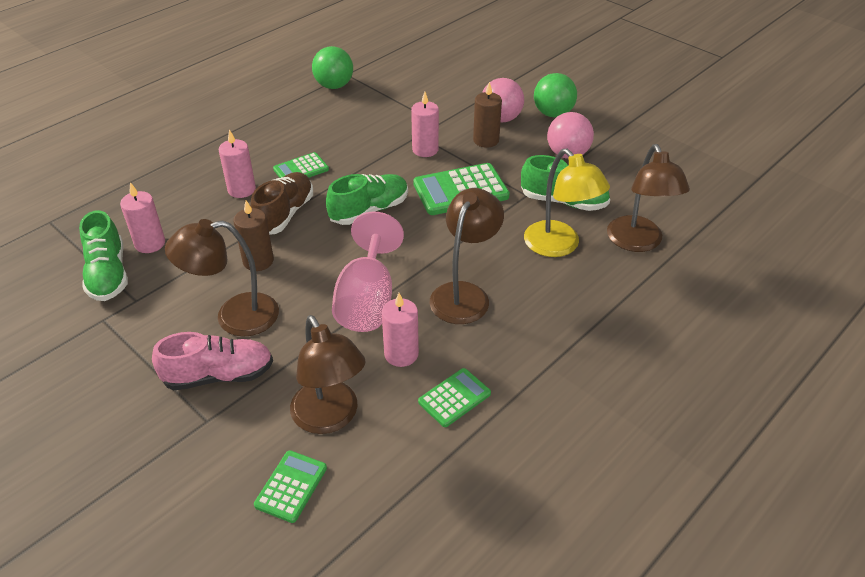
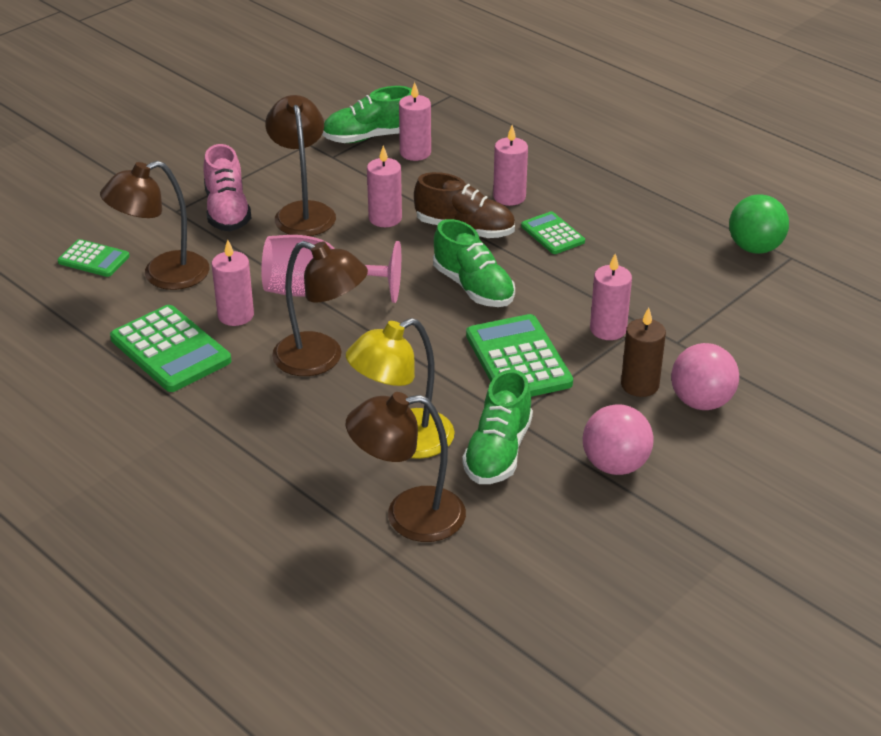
camera: 90 degrees right, 5 degrees down
(258, 261) = (385, 218): brown candle -> pink candle
(454, 398) = (170, 350): green calculator -> green calculator, size x1.72
(553, 114) = (727, 458): green ball -> none

